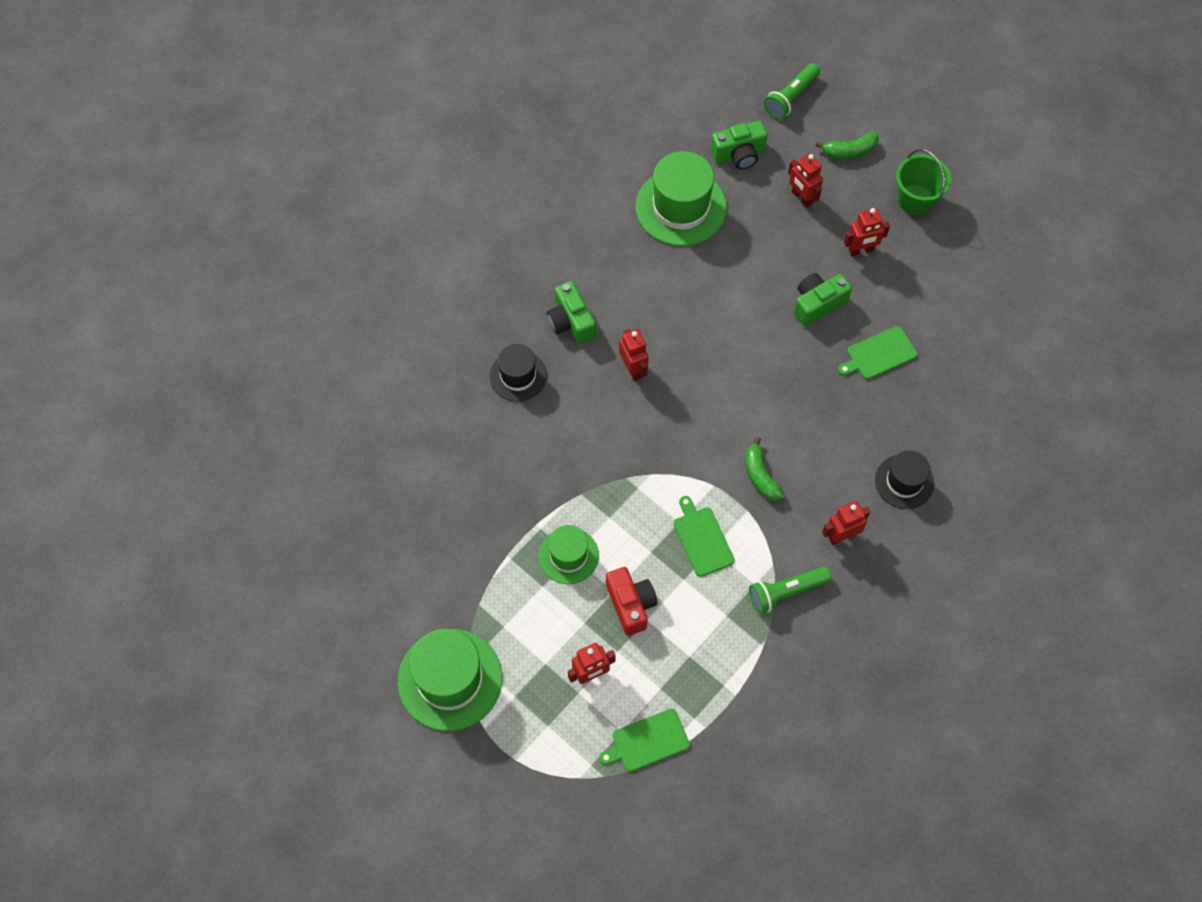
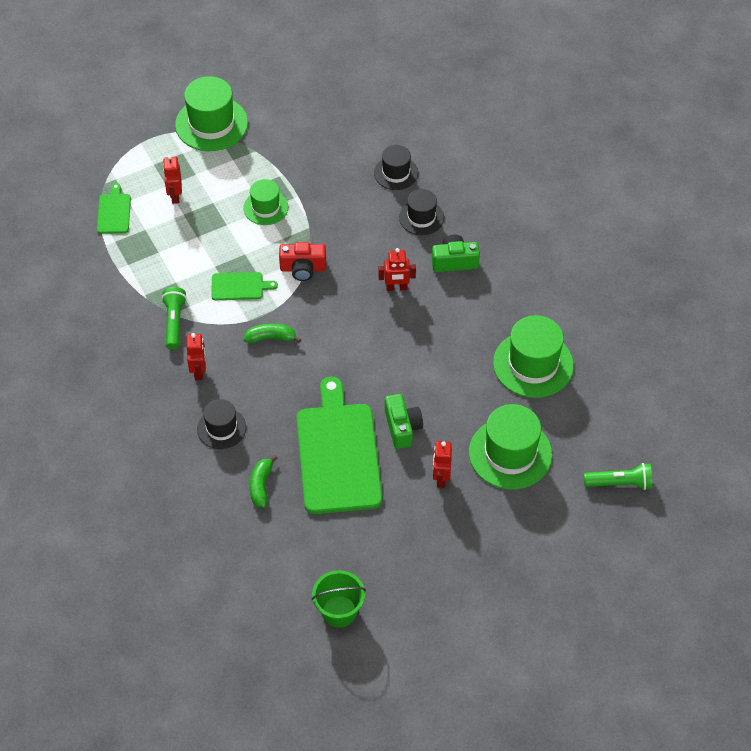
camera: 110 degrees right, 10 degrees down
(457, 426) = (396, 173): none -> black hat
(631, 604) = (212, 231): red camera -> red camera (303, 268)
(739, 154) = (572, 423): green camera -> none
(791, 98) = (620, 483): green flashlight -> green flashlight turned 120 degrees clockwise
(802, 198) = (510, 453): red robot -> green hat
(849, 151) = (546, 507): green banana -> green banana (261, 486)
(879, 354) = (338, 453): green cutting board -> green cutting board, size x2.22
(916, 200) = (475, 539): green bucket -> green bucket (339, 611)

